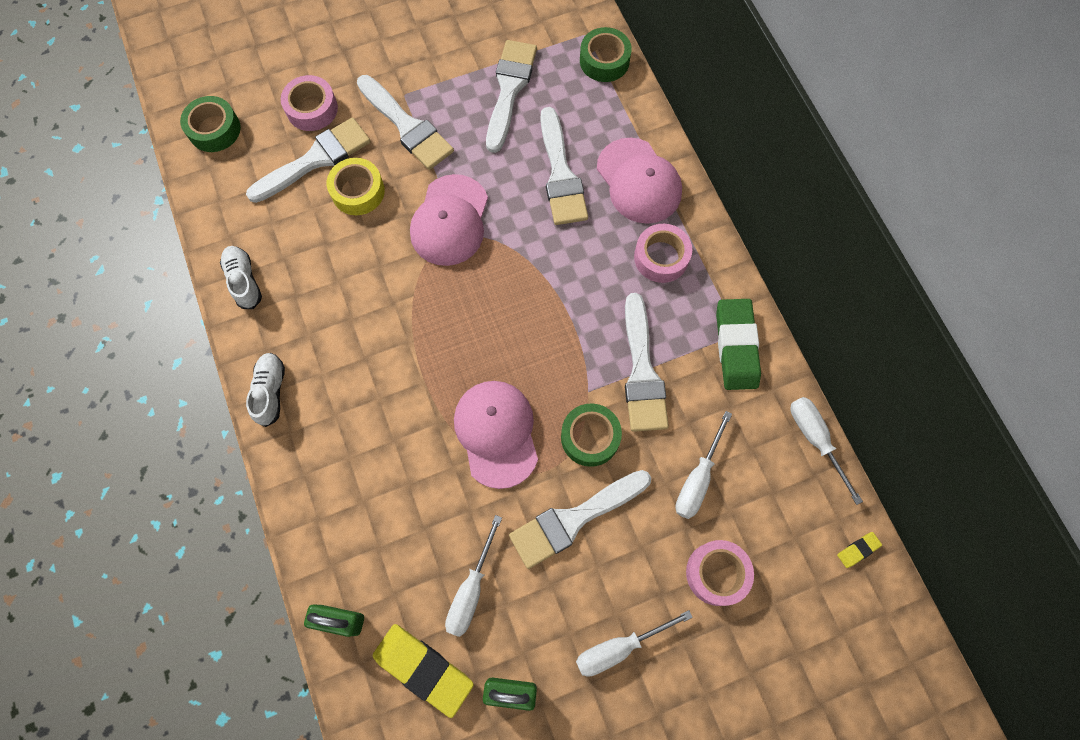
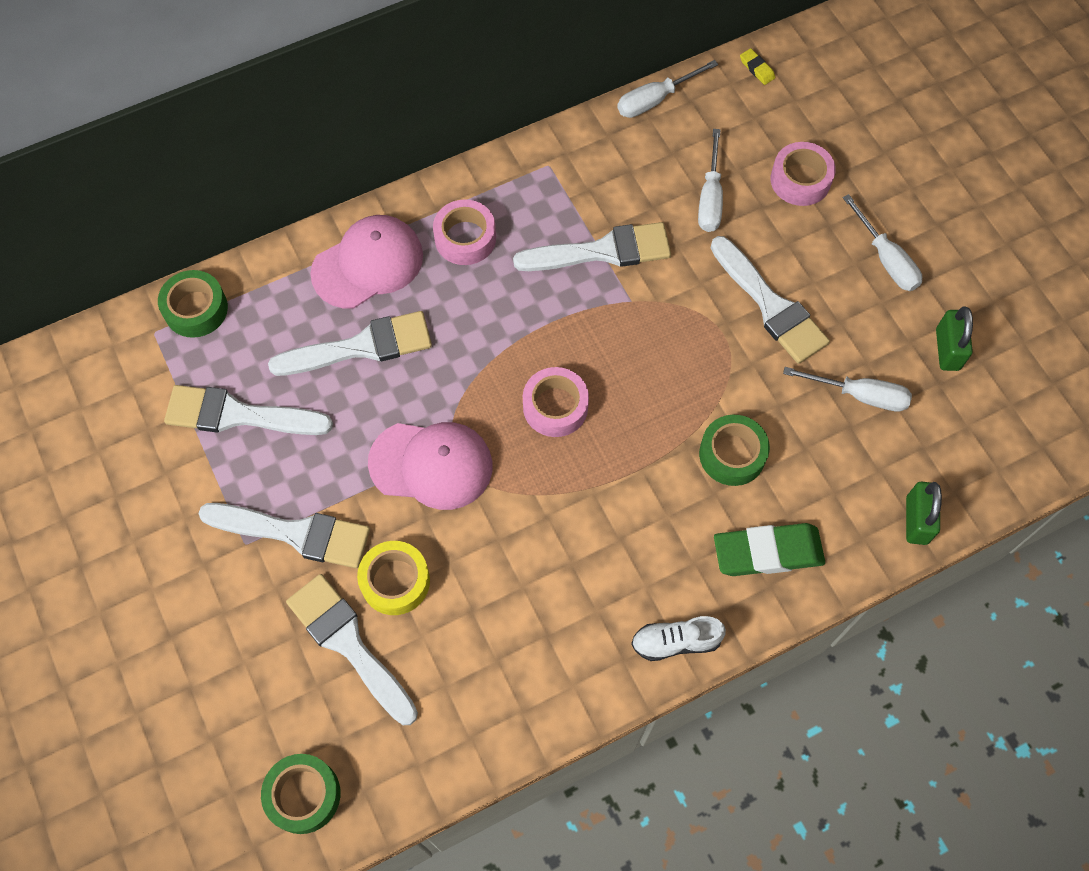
camera: 95 degrees left, 5 degrees down
(244, 281) = (533, 704): white shoe -> none
(312, 109) = (268, 663): pink tape -> pink tape (555, 407)
(407, 126) = (295, 533): white brush -> white brush turned 60 degrees clockwise
(423, 669) = (945, 431): yellow eraser -> none
(496, 433) = (691, 387): pink cap -> none
(590, 437) = (682, 296): green tape -> green tape (732, 454)
(697, 478) = (710, 198): white screwdriver -> white screwdriver turned 75 degrees clockwise
(736, 346) = (564, 166): green eraser -> green eraser (768, 552)

